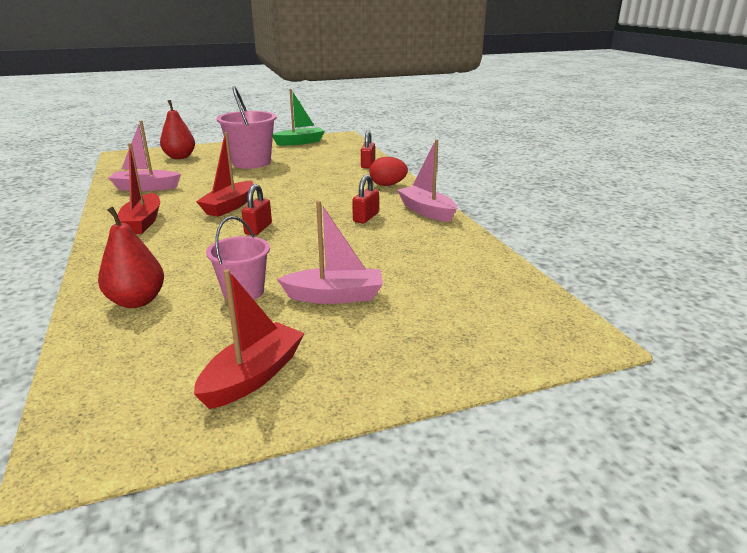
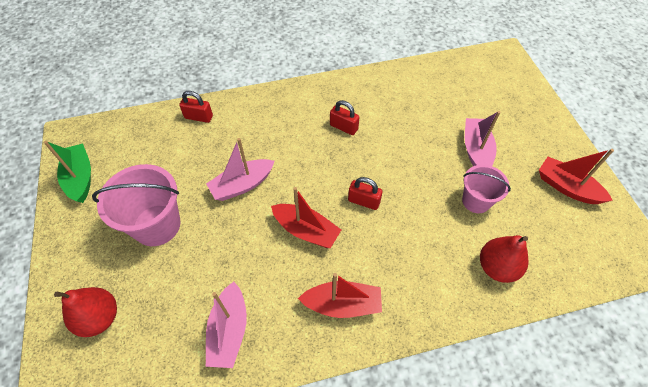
camera: 85 degrees left, 30 degrees up
(387, 185) = (265, 107): red egg -> none
(426, 211) = (334, 89): pink boat -> pink boat (242, 185)

